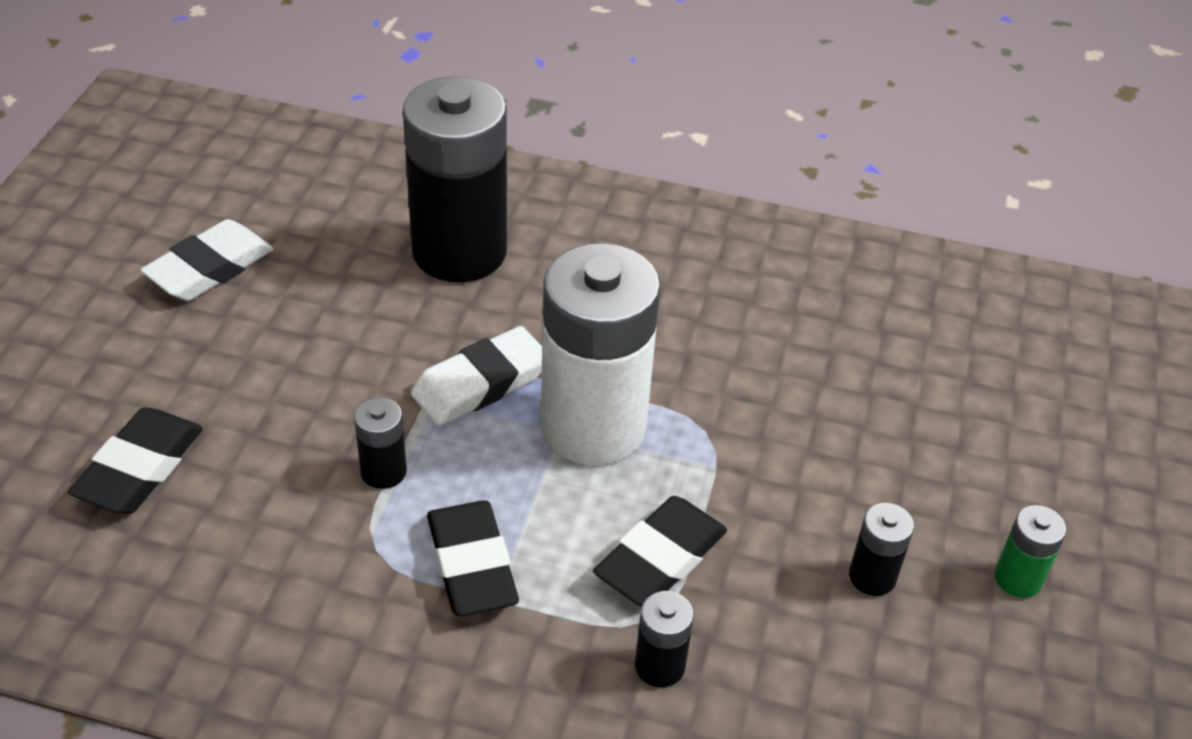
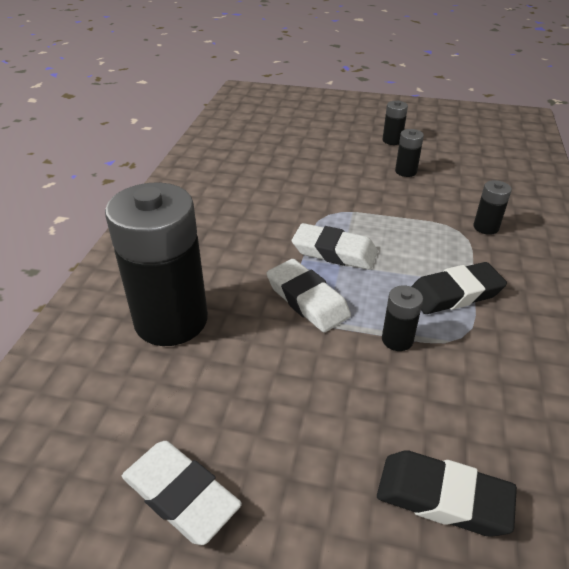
camera: 90 degrees left, 5 degrees down
(593, 426) = (334, 252): white battery -> white eraser
(660, 558) = (420, 227): black eraser -> none
(1018, 579) = (392, 140): green battery -> black battery

